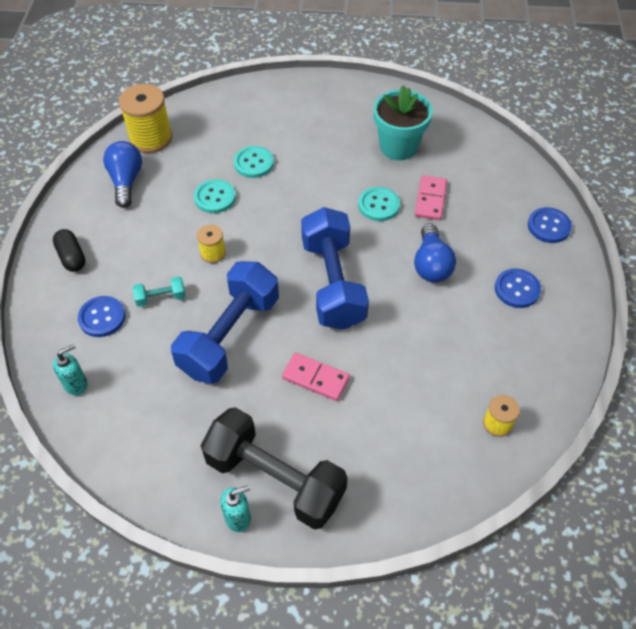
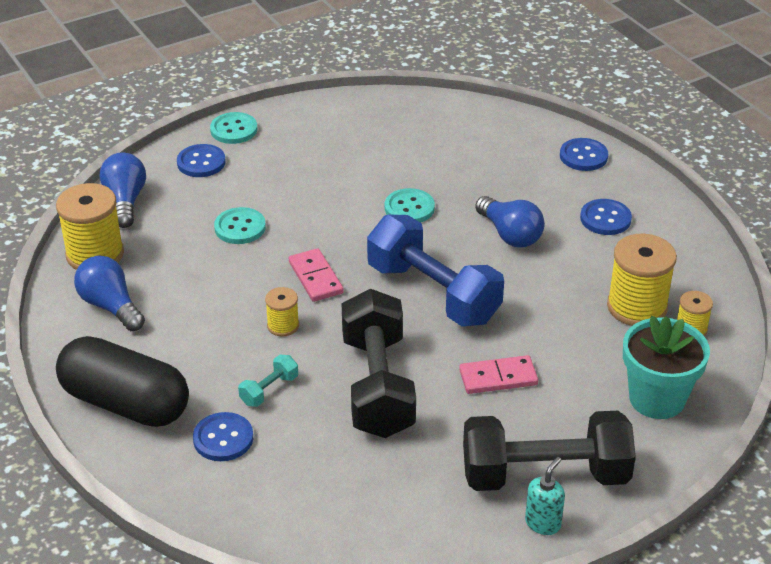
camera: 35 degrees left, 15 degrees down
(72, 257) = (125, 403): black capsule -> black capsule, size x2.10
(76, 384) = (260, 508): turquoise soap dispenser -> none
(202, 108) = (125, 201): none -> blue light bulb
(215, 197) = (230, 276): turquoise button -> turquoise button (234, 130)
(230, 335) = (377, 386): blue dumbbell -> black dumbbell
(274, 101) = (201, 162): none -> blue button
(398, 147) = (377, 150): turquoise flower pot -> turquoise flower pot (657, 399)
(430, 199) = (454, 181): pink domino -> pink domino (316, 277)
(472, 379) = (637, 307): none -> yellow spool

